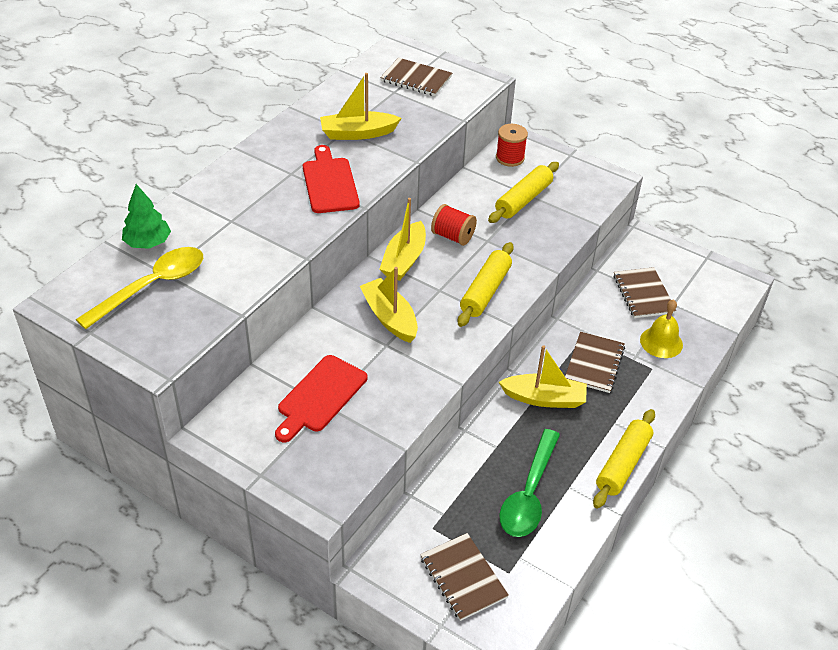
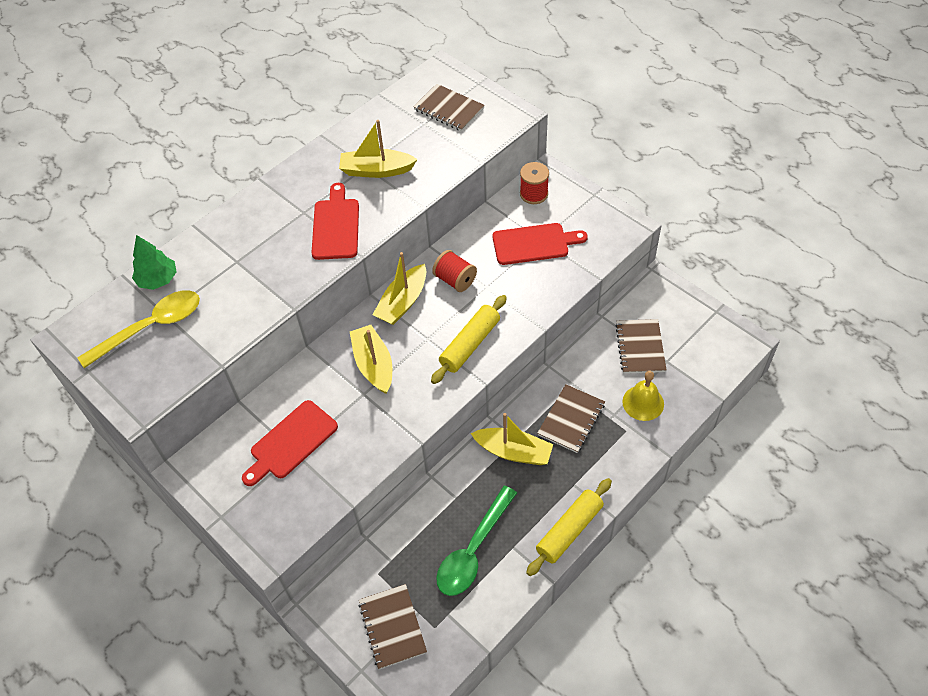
camera: 15 degrees right, 10 degrees up
(523, 200) = (534, 244): yellow rolling pin -> red cutting board

